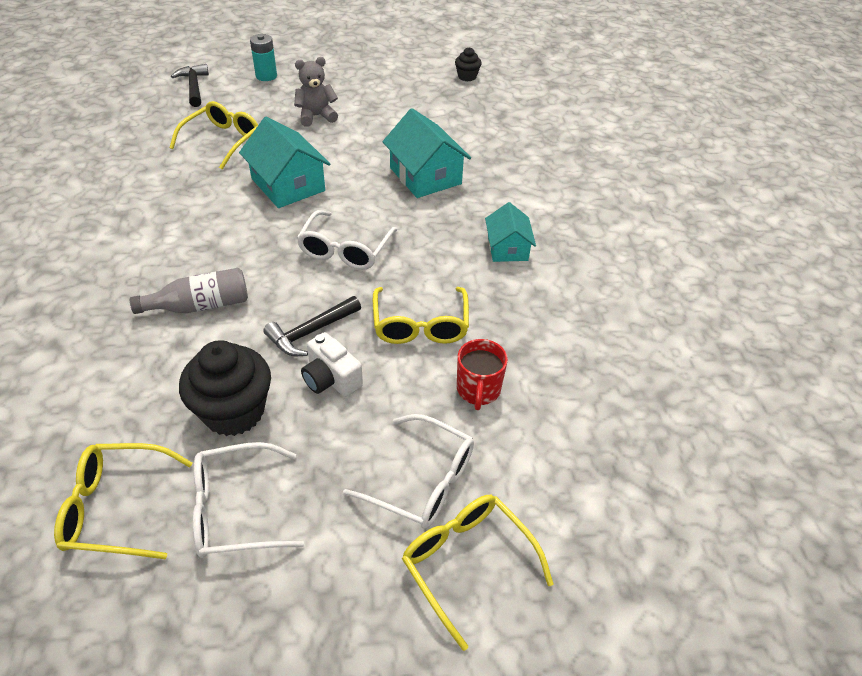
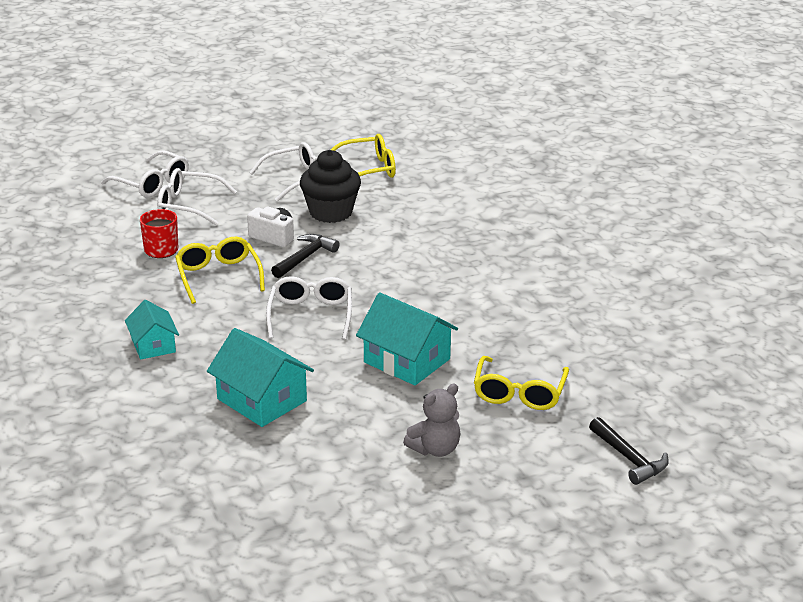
camera: 165 degrees right, 15 degrees down
(200, 305) = (405, 257): grey bottle -> none
(266, 76) = (552, 499): turquoise battery -> none
(467, 76) = (256, 569): black cupcake -> none
(467, 563) = (152, 183): yellow glasses -> white glasses

